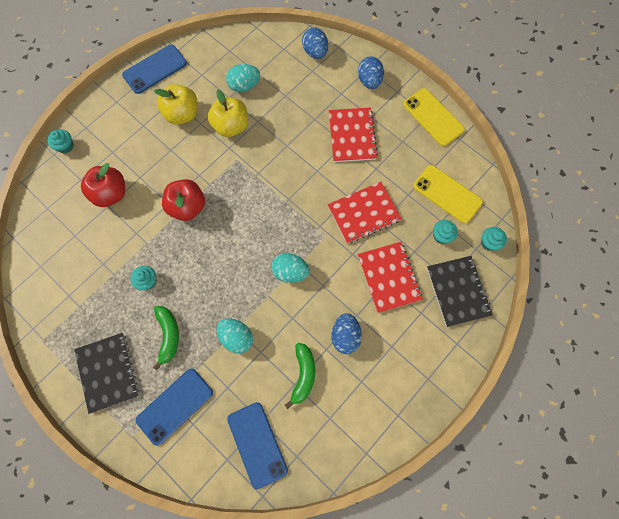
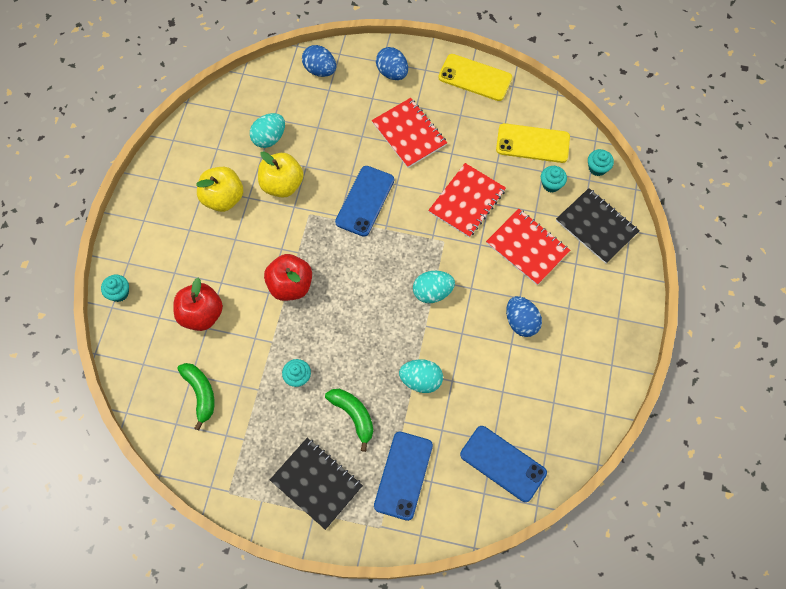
camera: 30 degrees left, 5 degrees down
(155, 69) = (163, 167): blue phone -> blue phone (365, 201)
(303, 375) = (505, 378): green banana -> green banana (200, 393)

